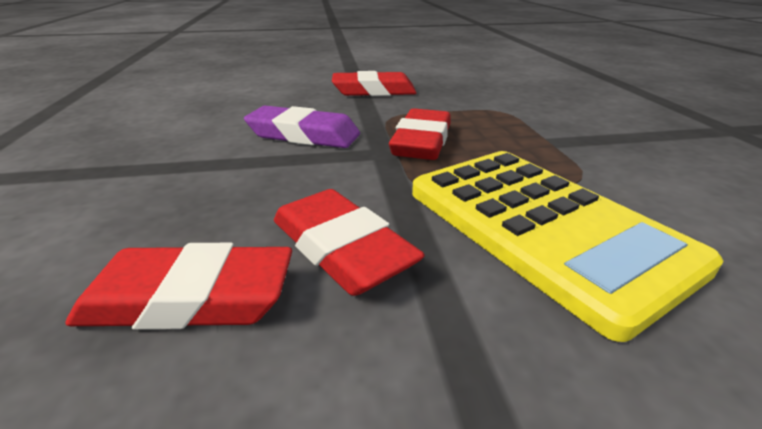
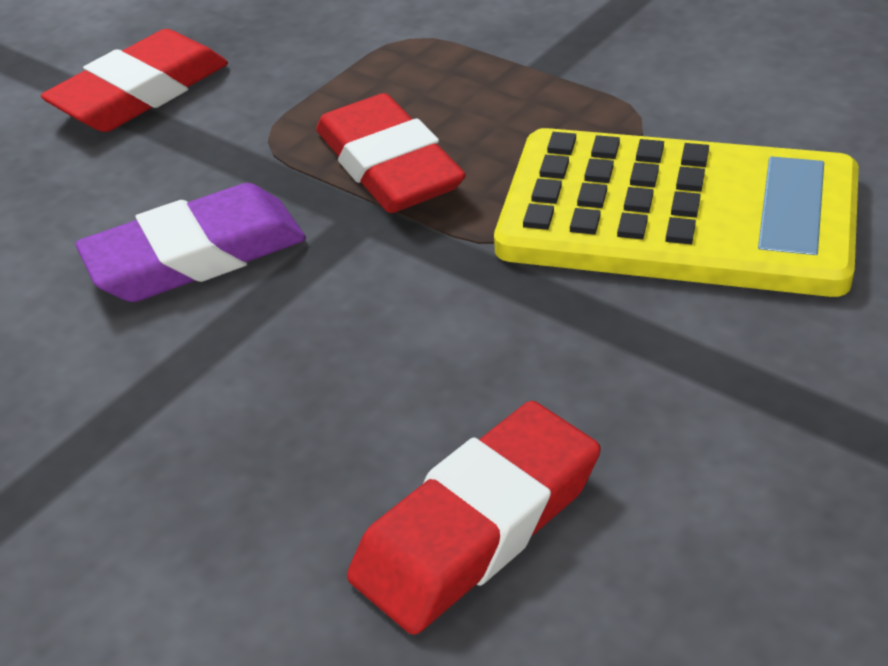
camera: 40 degrees left, 10 degrees up
(341, 248) = (531, 375): red eraser -> none

